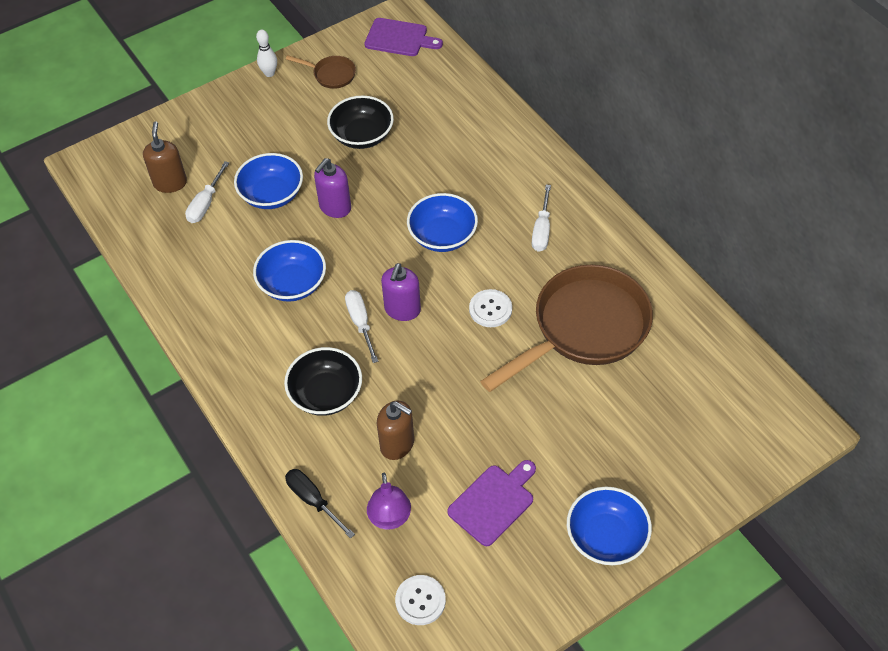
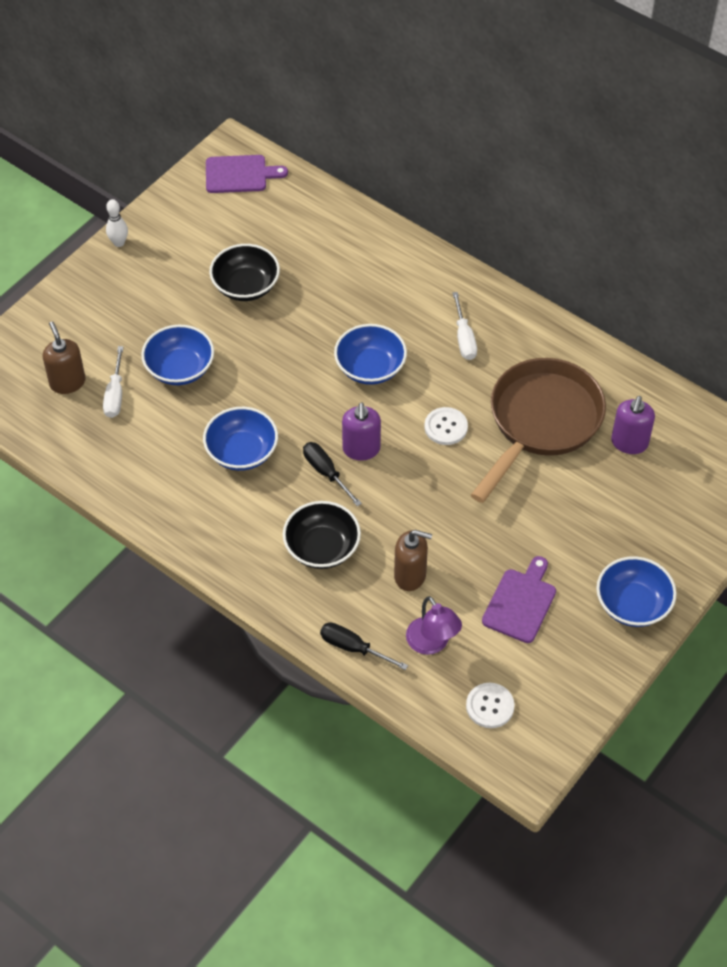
camera: 20 degrees left, 0 degrees up
(331, 75) = (185, 229): brown pan -> none
(335, 207) = (250, 366): purple soap dispenser -> purple soap dispenser (629, 443)
(360, 323) = (326, 473): white screwdriver -> black screwdriver

